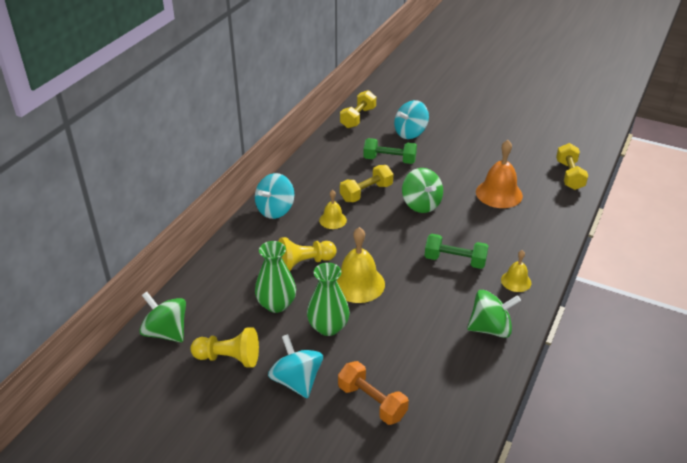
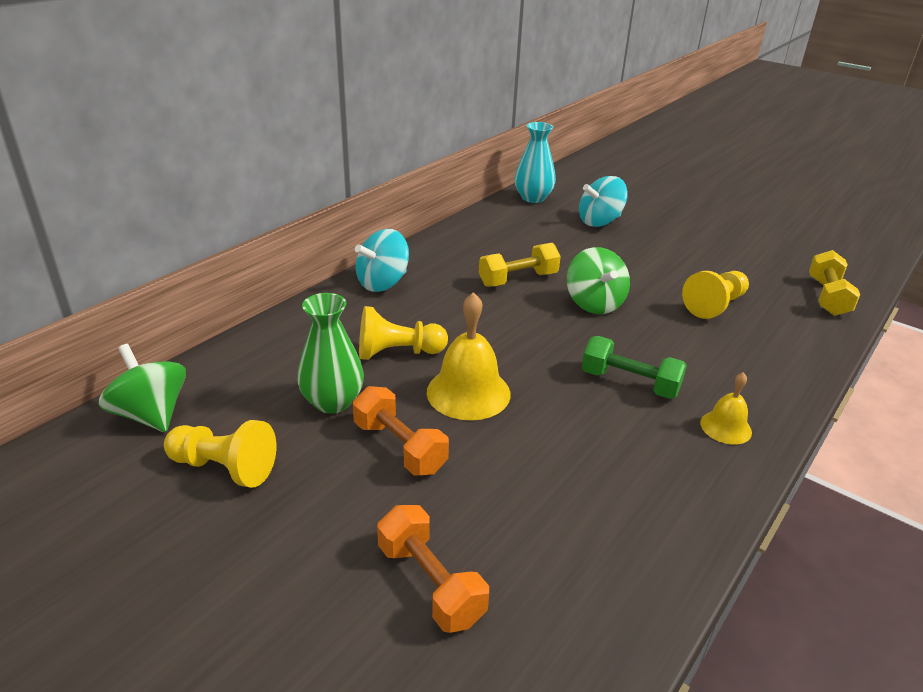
camera: 10 degrees right, 5 degrees down
(296, 381) = (315, 523): turquoise spinning top -> none
(328, 327) = (399, 447): green vase -> orange dumbbell
(333, 220) = (459, 305): yellow bell -> none
(358, 118) = (533, 198): yellow dumbbell -> turquoise vase
(389, 160) = (562, 247): green dumbbell -> none
(490, 328) = (670, 494): green spinning top -> none
(499, 193) = (715, 305): orange bell -> yellow pawn

